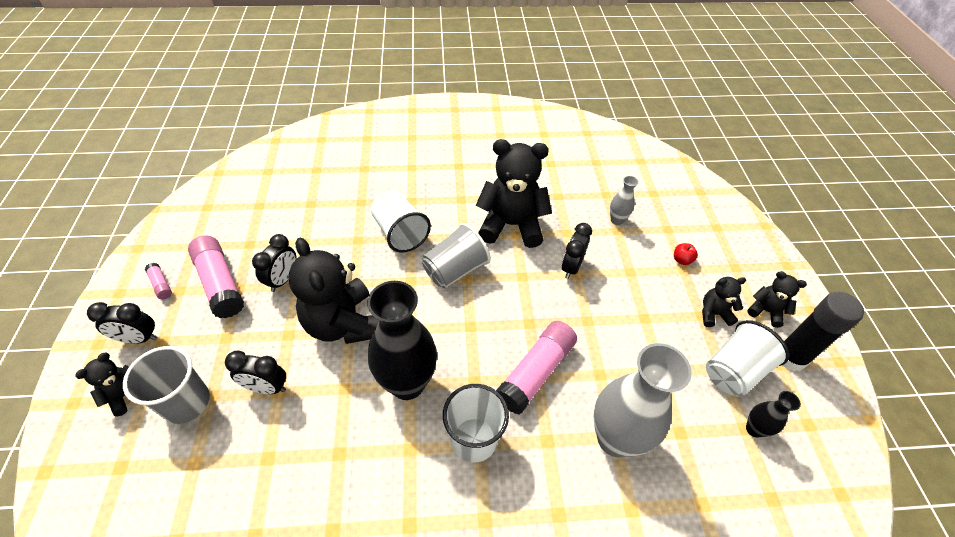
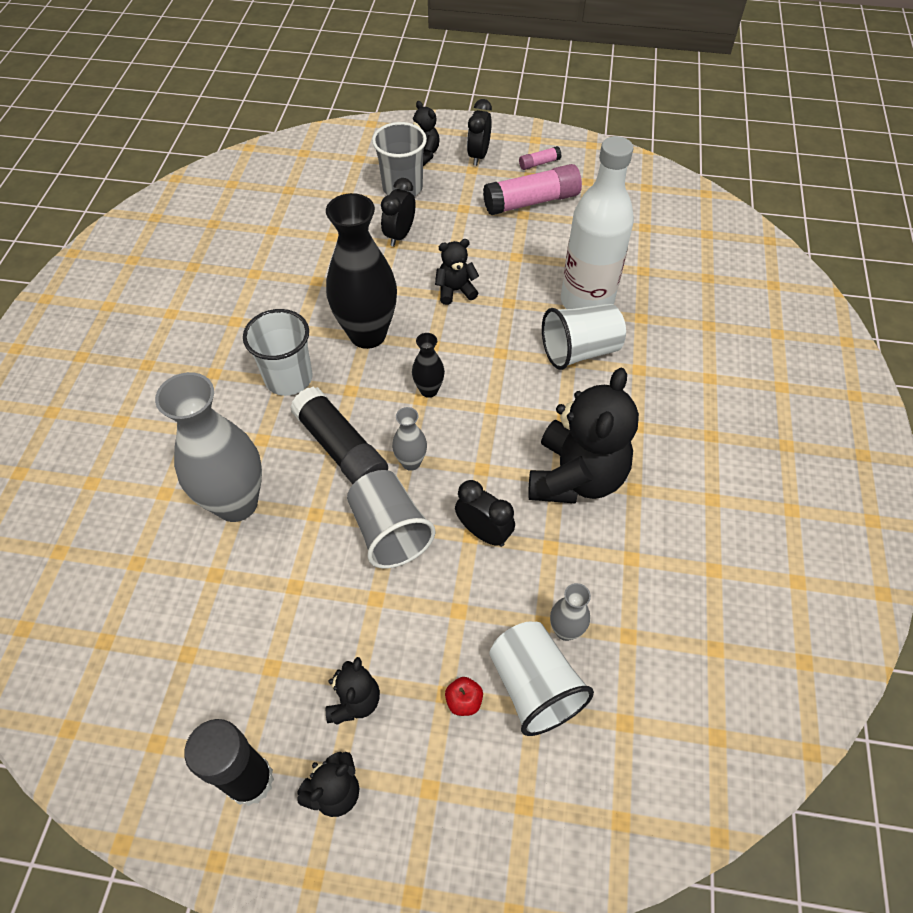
camera: 105 degrees right, 5 degrees up
(283, 280) = (526, 246): black clock -> none
(343, 324) = (455, 290): black teddy bear -> black teddy bear, size x0.48
(347, 233) = (586, 301): none -> white bottle
(455, 270) = (507, 398): grey cup -> grey cup (390, 531)
(532, 320) = (411, 462): none -> grey vase
(536, 372) = (341, 449): pink glue stick -> black glue stick
(734, 371) = (261, 682): white cup -> white cup (534, 686)
(754, 429) = (181, 664): black vase -> black vase (429, 390)

